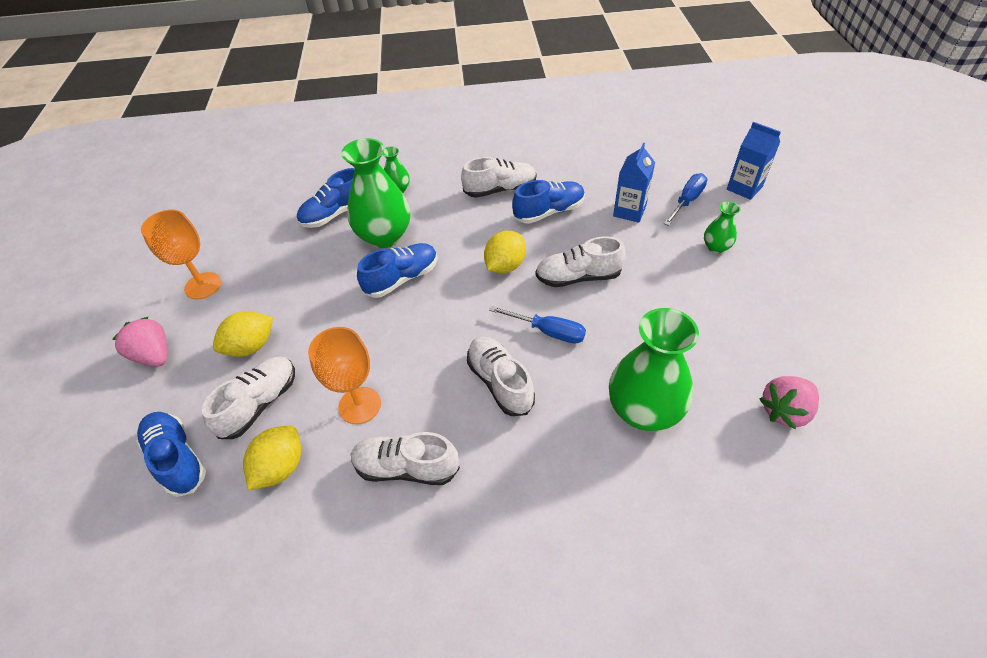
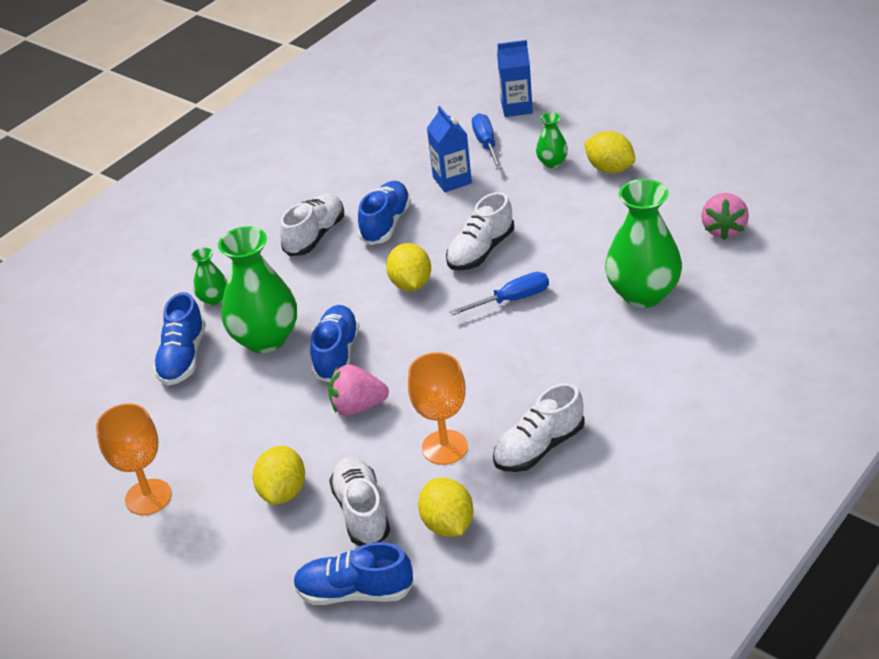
camera: 45 degrees left, 10 degrees down
(154, 355) = (199, 568): pink strawberry -> pink strawberry (358, 407)
(500, 382) = (526, 354): white shoe -> none
(754, 283) = (610, 169): none -> yellow lemon

